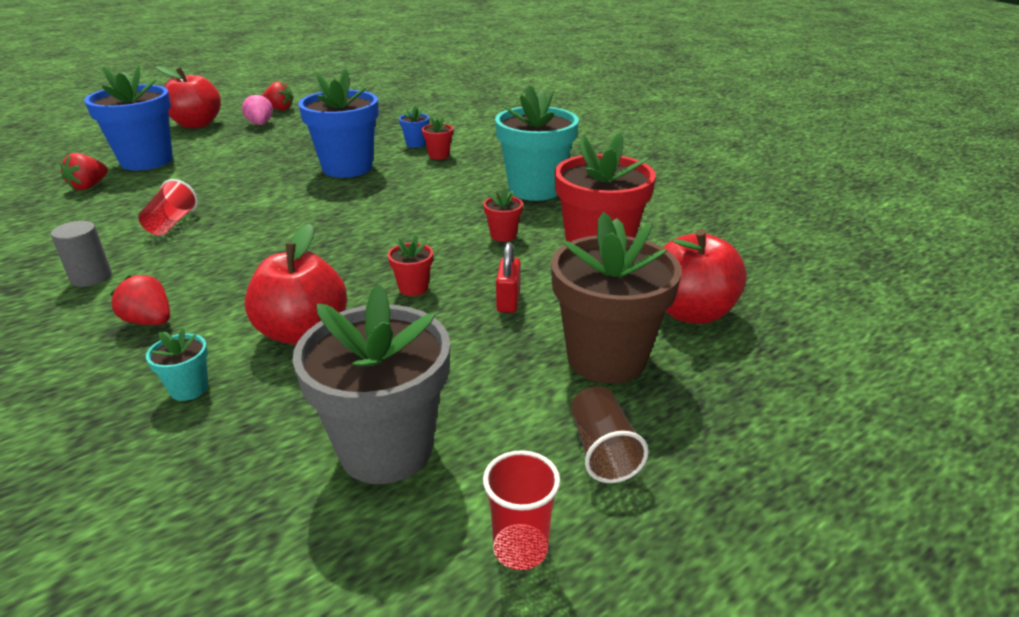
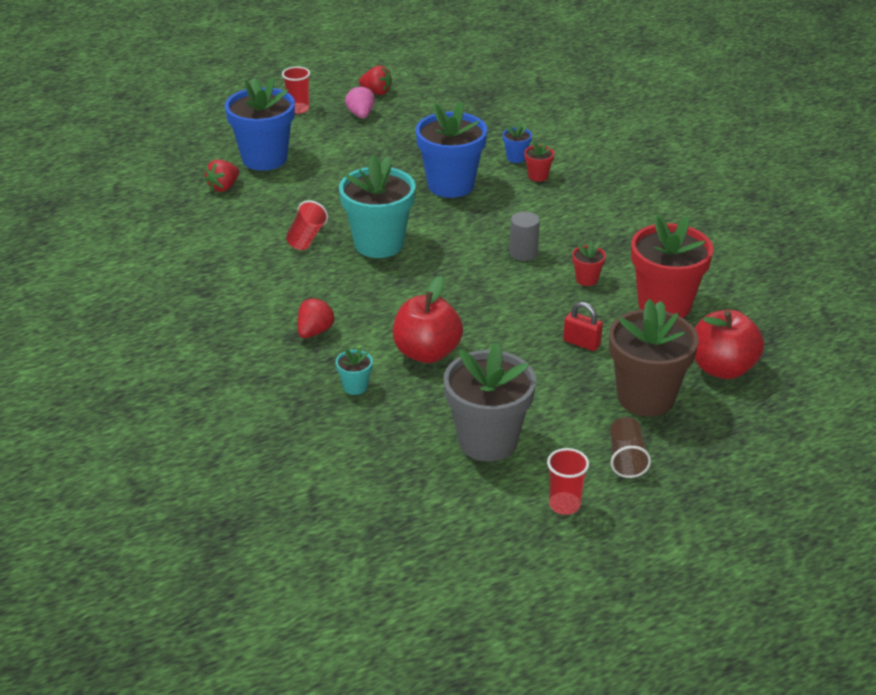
camera: 10 degrees right, 5 degrees up
(91, 277) = (259, 287): grey cylinder -> grey cylinder (523, 253)
(150, 321) = (315, 331): red strawberry -> red strawberry turned 75 degrees clockwise
(197, 124) = (298, 109): red apple -> red cup
(413, 288) = (508, 323): red flower pot -> none
(508, 301) = (581, 343): red padlock -> red padlock turned 75 degrees counterclockwise
(535, 189) = (624, 229): turquoise flower pot -> turquoise flower pot (379, 244)

